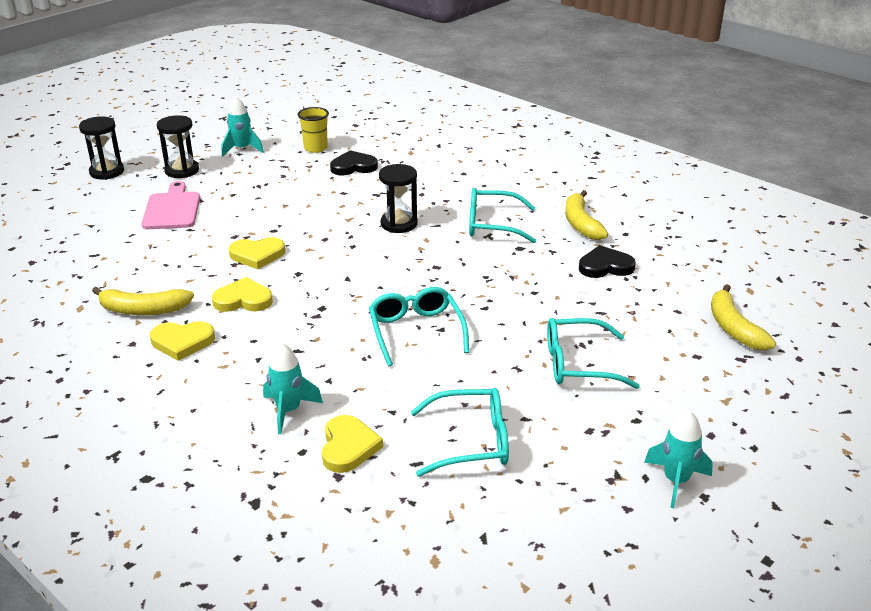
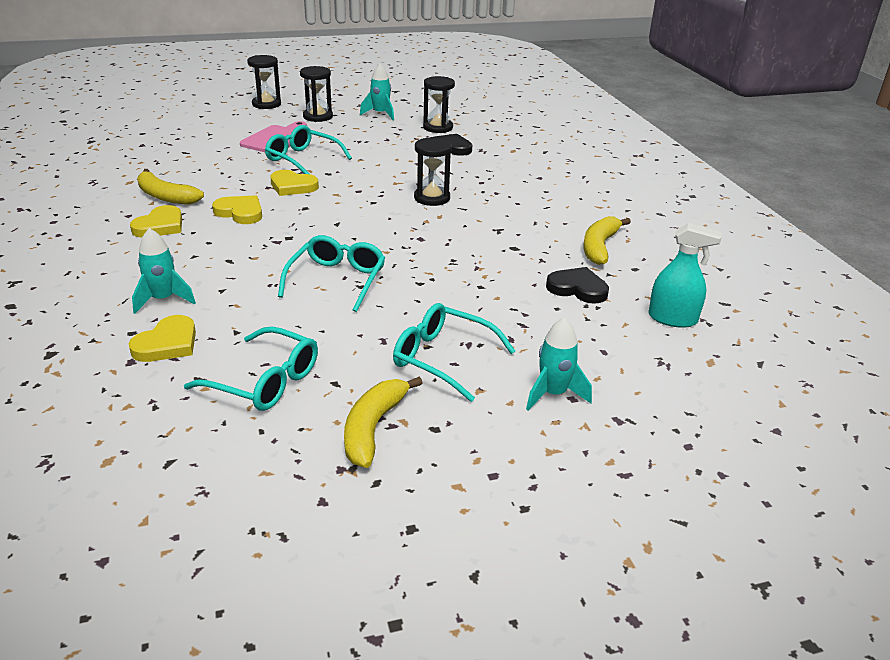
camera: 30 degrees right, 0 degrees up
(182, 342) = (160, 226): yellow heart -> yellow heart turned 90 degrees counterclockwise
(315, 148) = (438, 127): yellow cup -> black hourglass
(492, 225) = (512, 222): turquoise glasses -> turquoise glasses (302, 159)
(676, 481) = (401, 500): turquoise rocket -> turquoise rocket (553, 394)
(693, 266) = (672, 319): none -> turquoise spray bottle
(733, 328) = (646, 388): yellow banana -> yellow banana (373, 428)

